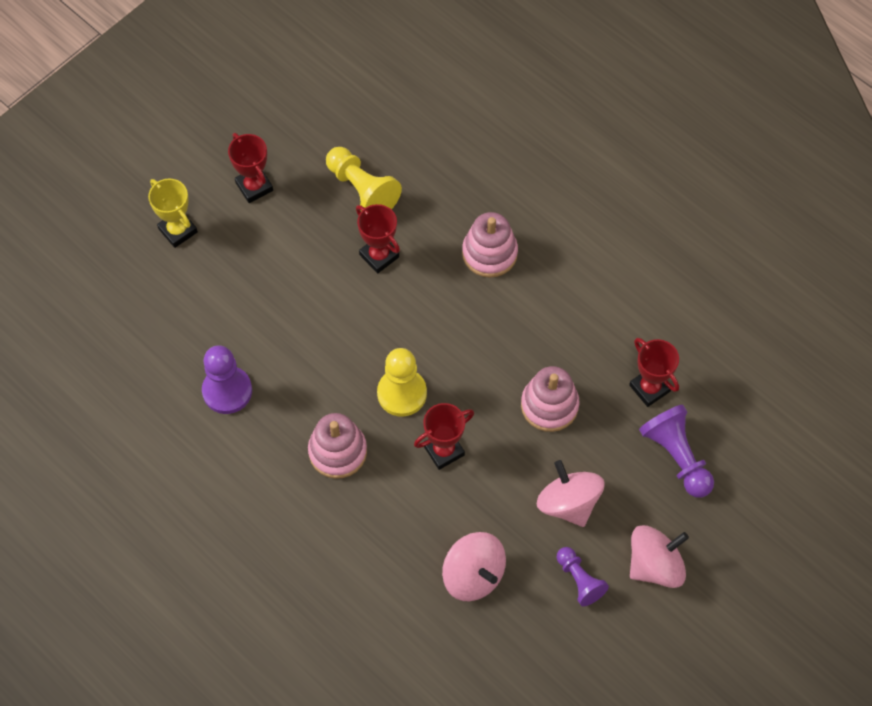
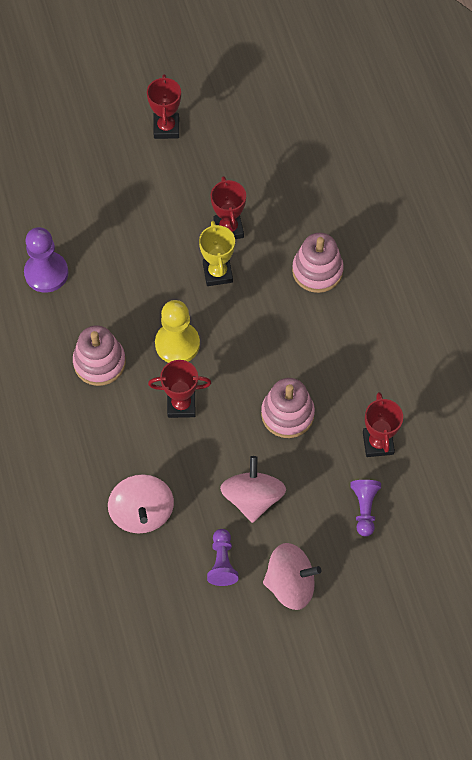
camera: 30 degrees right, 0 degrees up
(178, 230) = (87, 133): yellow trophy -> yellow trophy (217, 273)
(362, 190) = (248, 171): yellow pawn -> none
(676, 456) = (364, 508): purple pawn -> purple pawn, size x0.65

